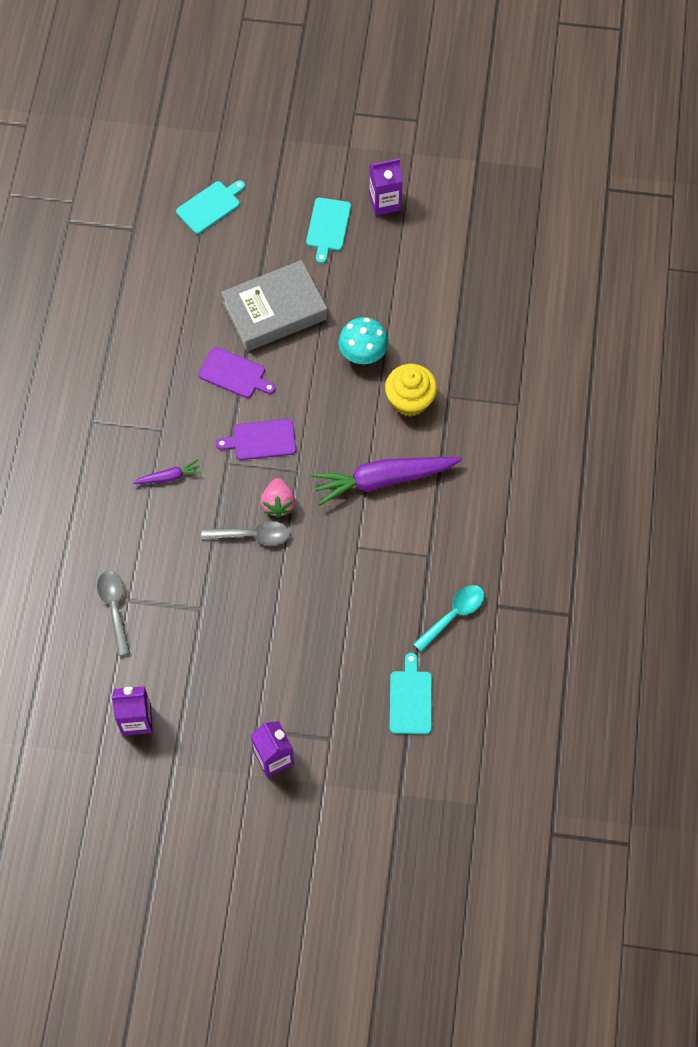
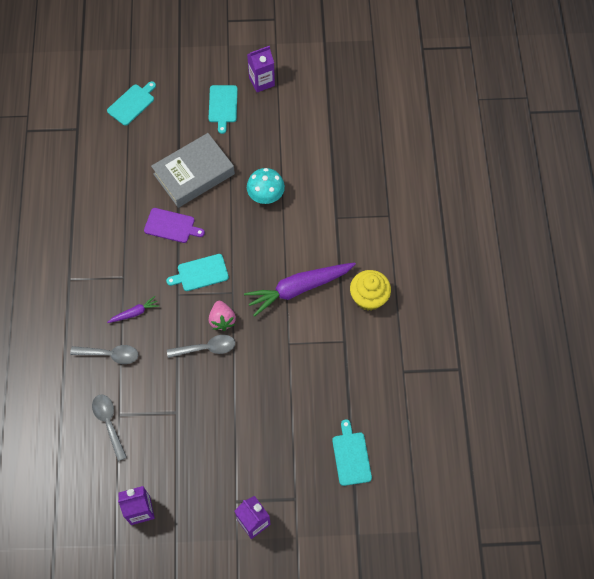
camera: 10 degrees left, 0 degrees up
(129, 524) = (110, 355): none -> grey spoon
(261, 440) = (200, 273): purple cutting board -> turquoise cutting board
(410, 400) = (307, 225): yellow cupcake -> yellow cupcake (368, 297)
(453, 615) = (371, 384): turquoise spoon -> none

